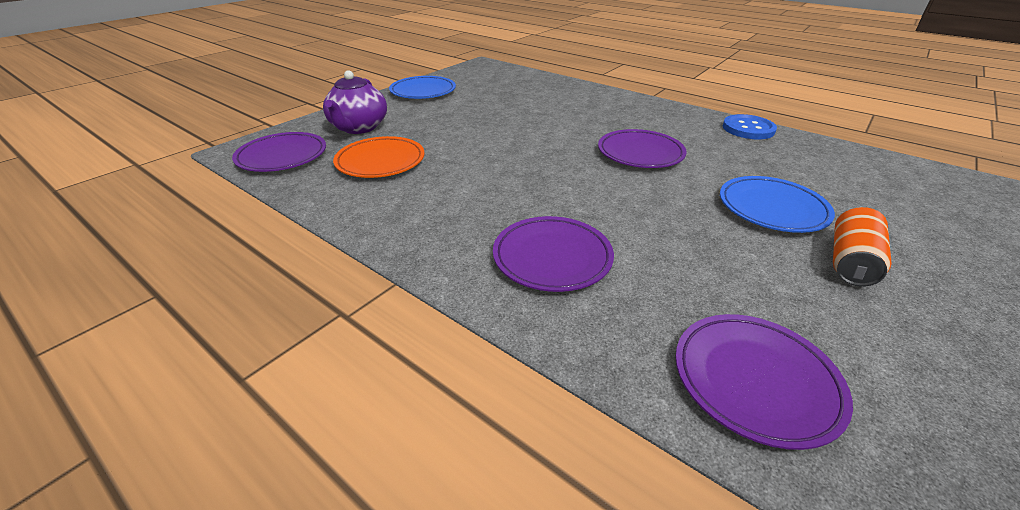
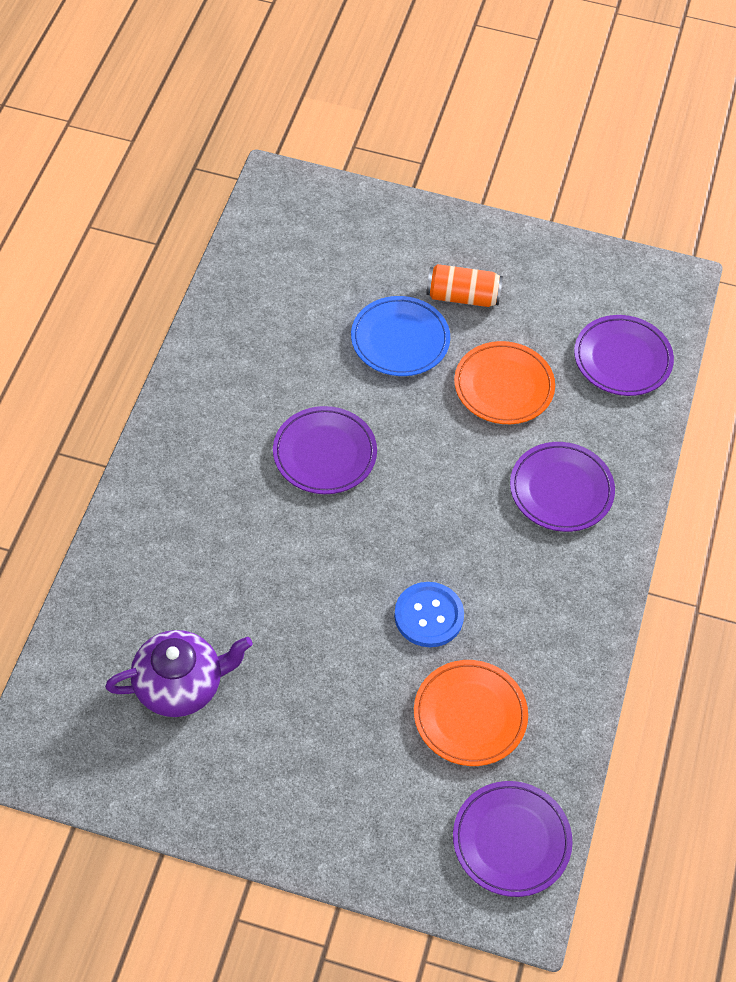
camera: 115 degrees left, 20 degrees up
(359, 127) = (389, 803): purple teapot -> purple teapot (180, 685)
(423, 91) = (211, 791): blue plate -> none
(705, 256) = (503, 386): none -> orange plate
(748, 129) = (203, 352): blue button -> blue button (428, 616)

